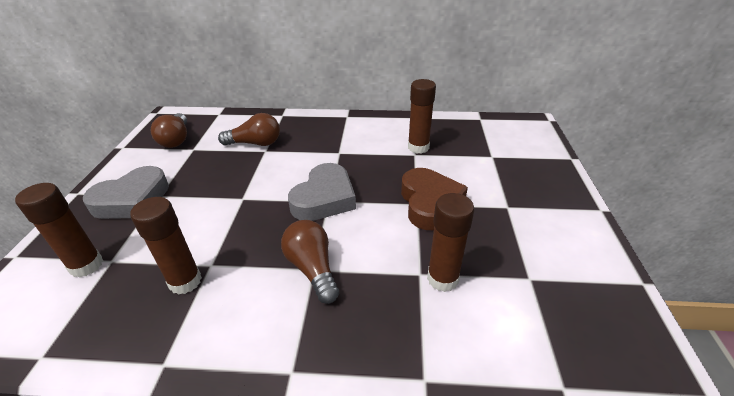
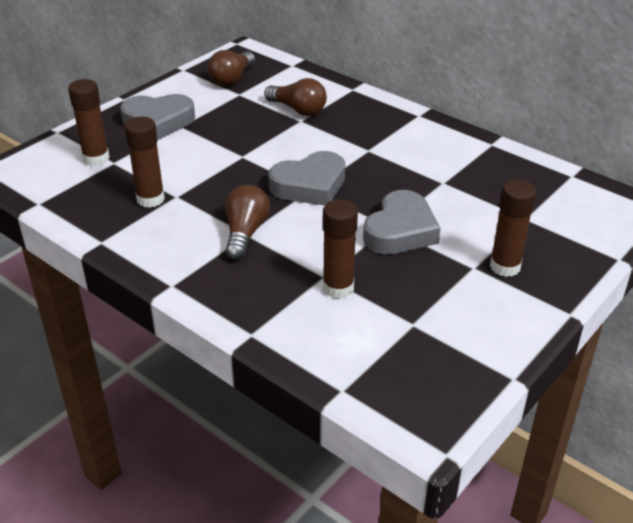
camera: 35 degrees right, 0 degrees up
(418, 147) = (455, 177): brown glue stick -> brown glue stick (505, 267)
(430, 203) = (400, 231): brown heart -> grey heart

